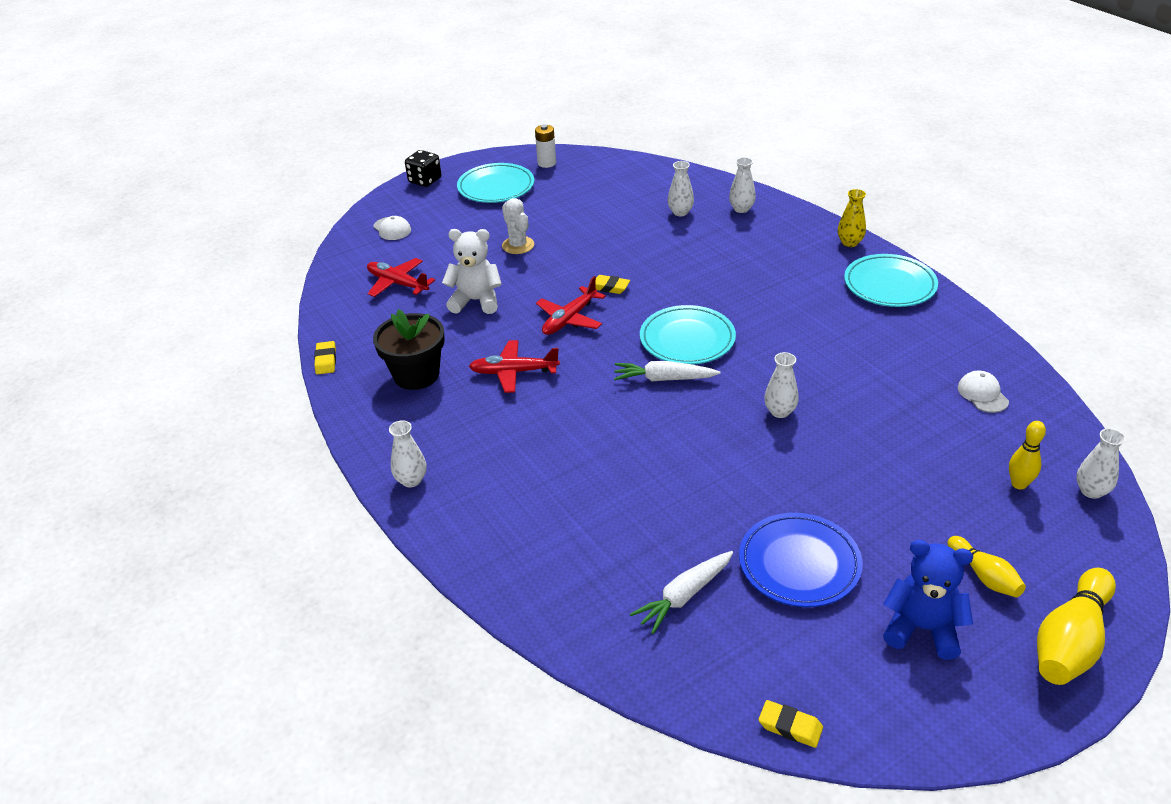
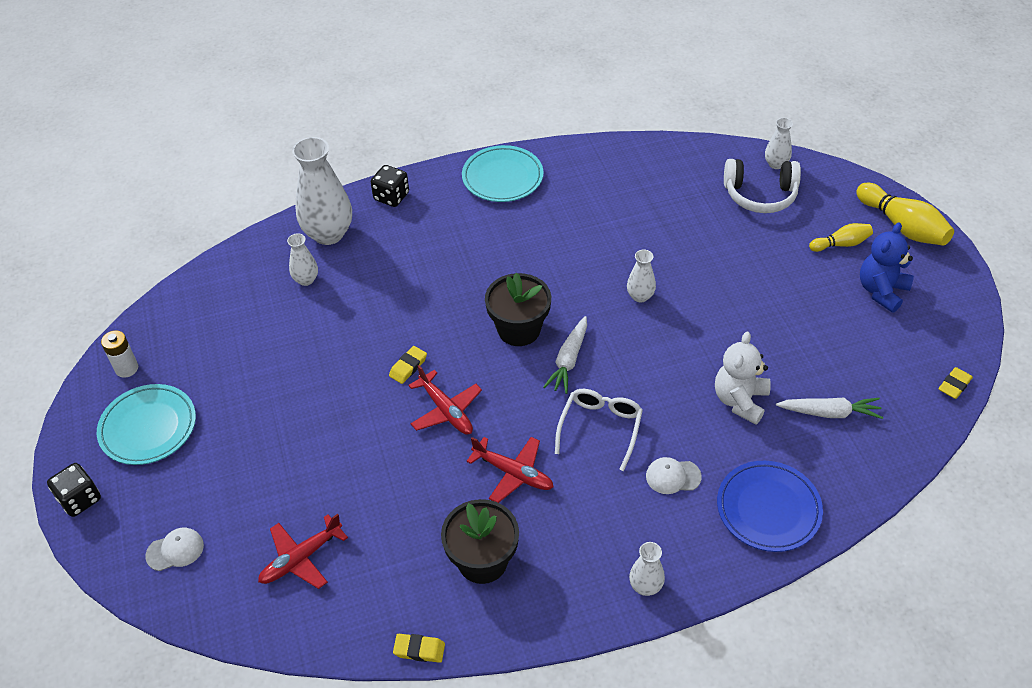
camera: 75 degrees left, 10 degrees up
(476, 301) = (375, 486): white teddy bear -> white teddy bear (740, 400)
(514, 372) = (513, 473): red plane -> red plane turned 75 degrees counterclockwise
(518, 245) = (287, 429): white cactus -> none
(587, 416) = (600, 428): none -> white glasses
(684, 596) = (829, 412): white carrot -> white carrot turned 60 degrees counterclockwise
(687, 339) = (519, 329): turquoise plate -> black flower pot
(741, 209) = (328, 234): white vase -> white vase, size x2.02
(799, 564) = (810, 336): blue plate -> blue plate (768, 509)
(812, 228) = (391, 196): none -> black dice
(850, 243) = (428, 180): yellow vase -> none
(982, 394) = (661, 176): white cap -> white cap (673, 476)
(1019, 484) = (760, 195): yellow bowling pin -> white headphones

